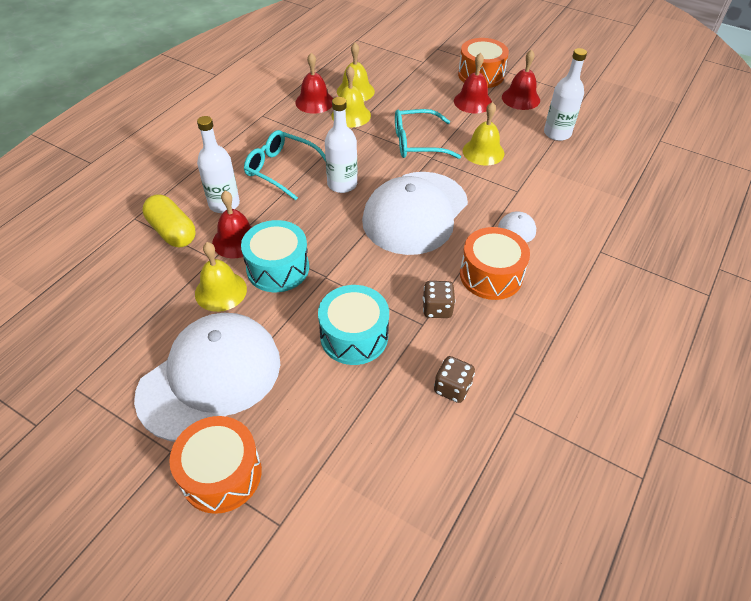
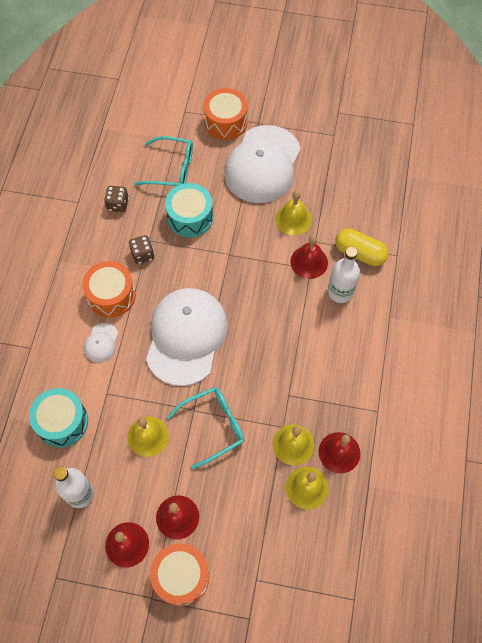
camera: 160 degrees right, 15 degrees up
(278, 268) = (265, 249): turquoise drum -> turquoise drum (62, 422)
(282, 170) = (317, 345): turquoise glasses -> turquoise glasses (171, 169)
(342, 184) = (258, 347): white bottle -> none

